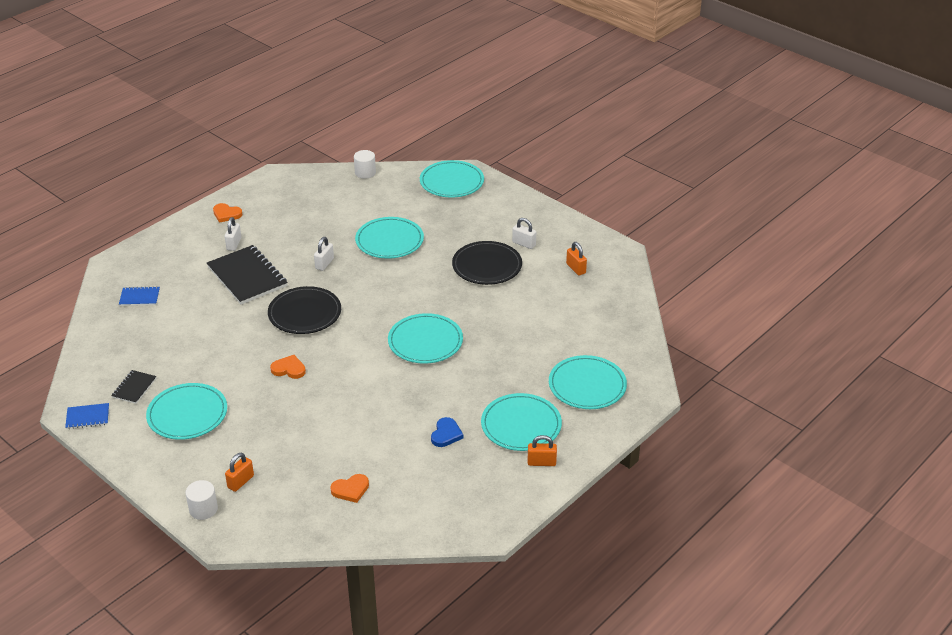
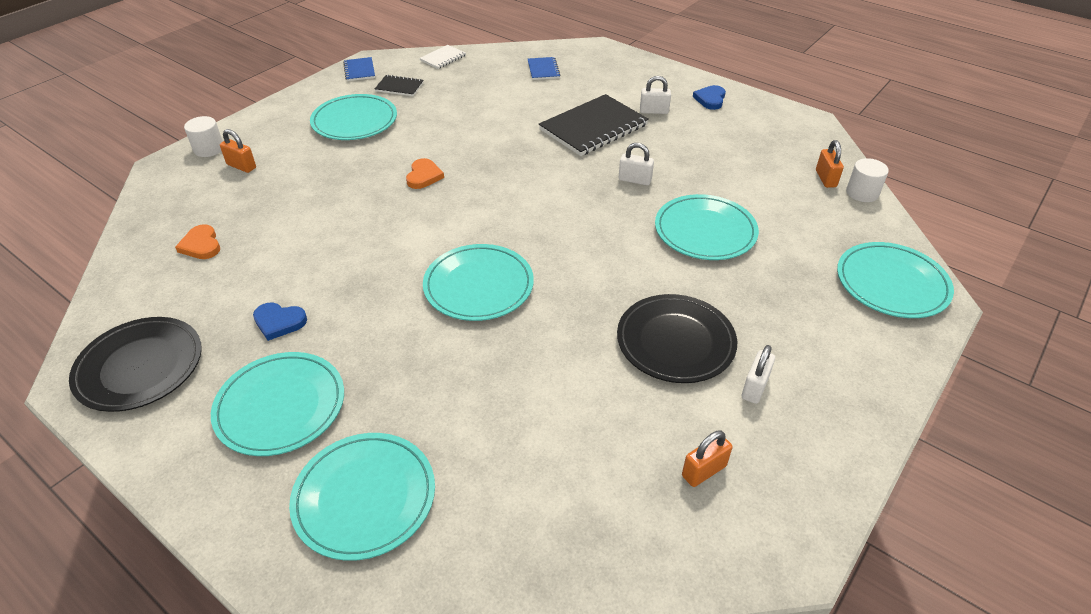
camera: 85 degrees right, 5 degrees up
(87, 360) = (443, 58): none -> white notebook
(226, 214) = (710, 99): orange heart -> blue heart
(305, 313) = (529, 176): black plate -> black plate (140, 367)
(541, 462) = (190, 436): orange padlock -> orange padlock (825, 179)

